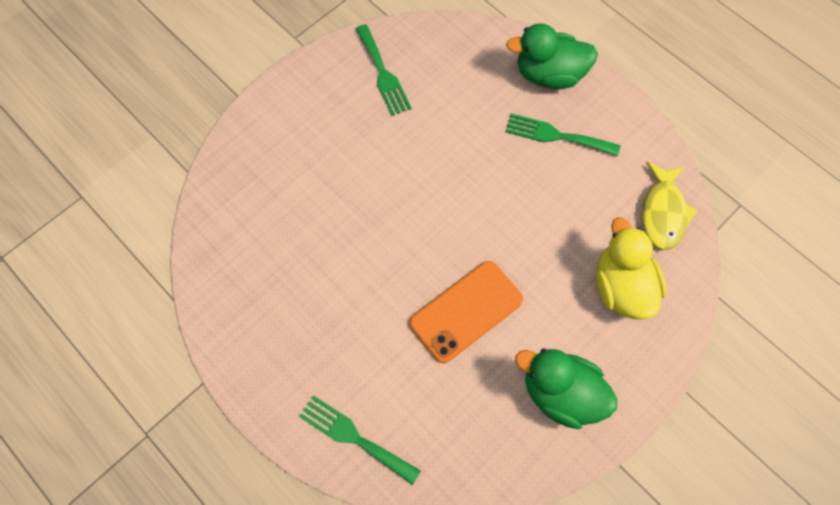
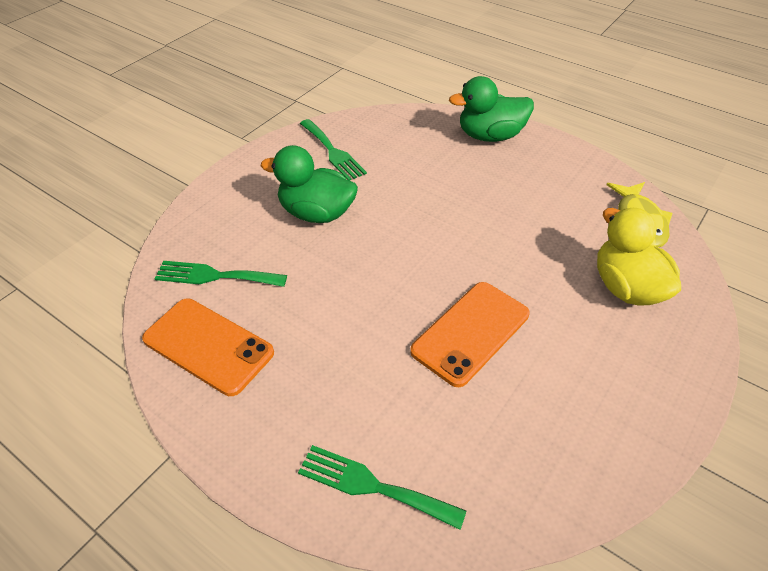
camera: 10 degrees left, 20 degrees down
(241, 287) = (208, 346): none -> orange phone
(556, 135) = (513, 177): green fork -> green fork (215, 276)
(561, 393) = (603, 397): green duck -> green duck (316, 213)

